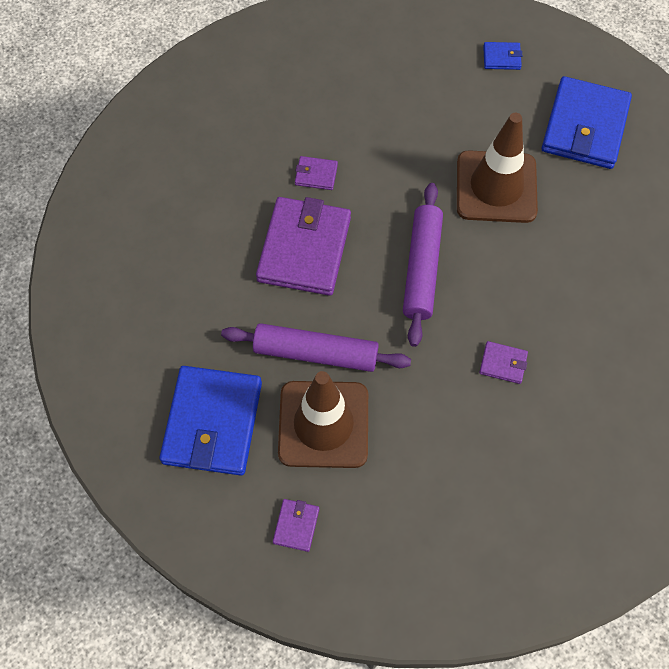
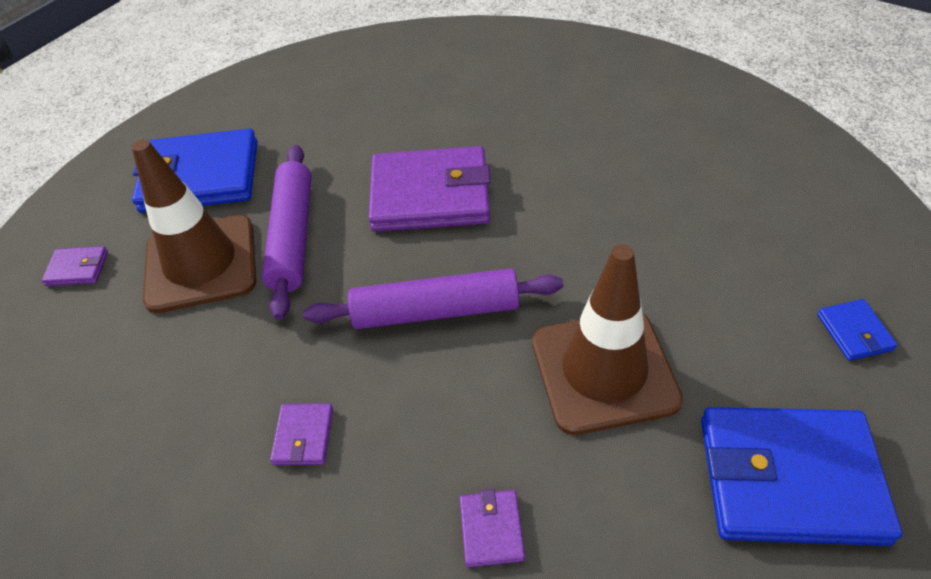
camera: 80 degrees right, 15 degrees down
(316, 175) = (539, 181): purple wallet -> purple wallet (491, 529)

